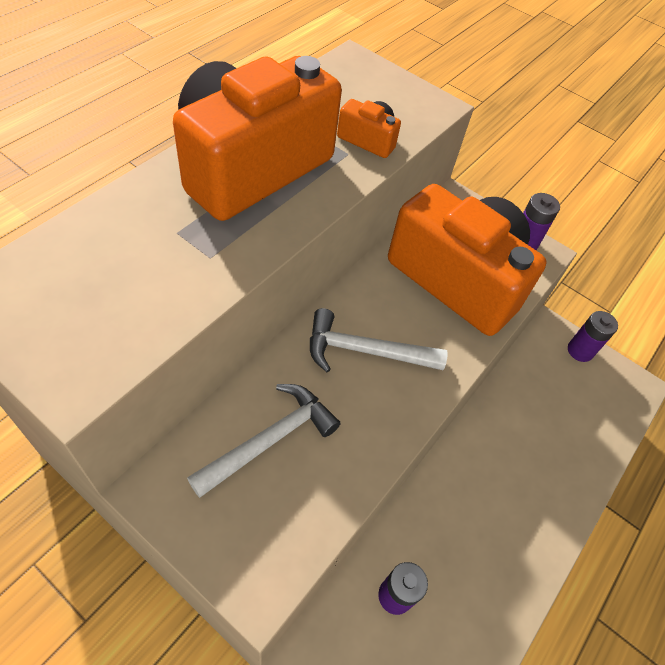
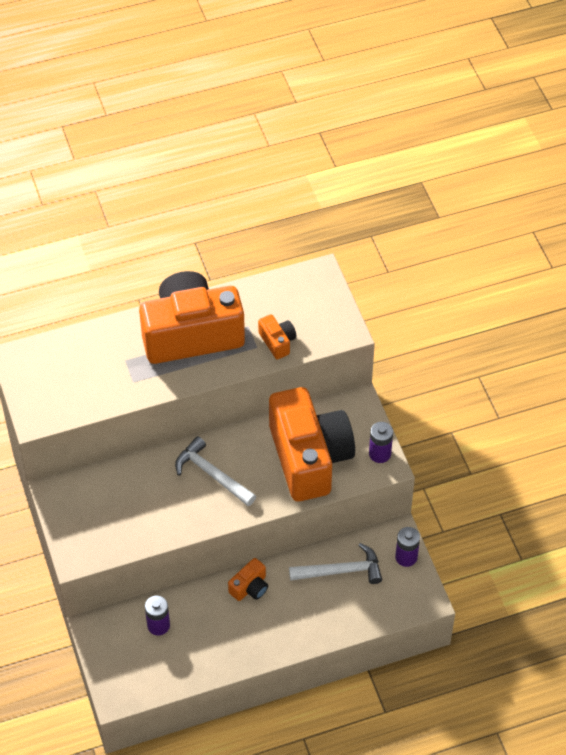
camera: 40 degrees right, 0 degrees up
(270, 440) = (124, 496): white hammer -> white hammer (341, 571)
(462, 473) = (250, 587): none -> orange camera

